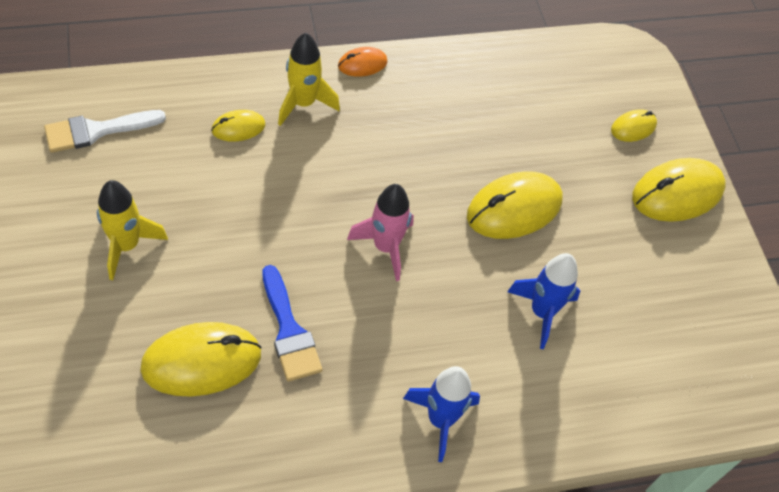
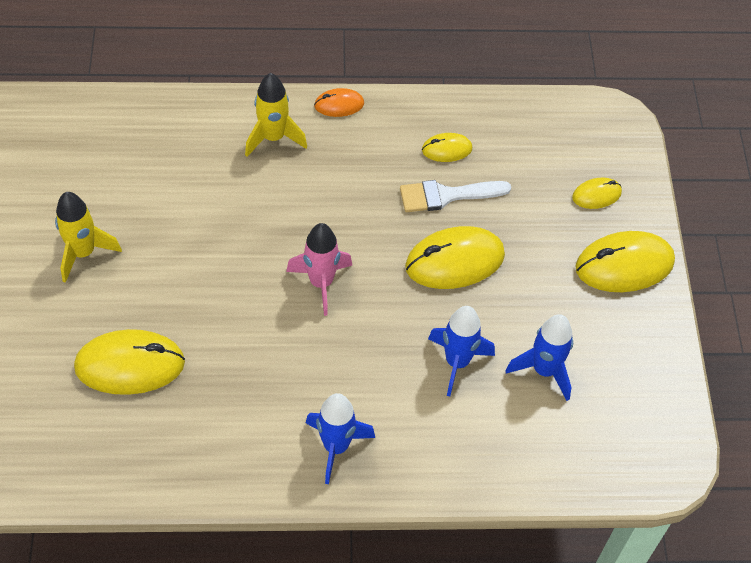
camera: 15 degrees right, 0 degrees up
(97, 131) = (76, 144): white brush -> white brush (447, 195)
(238, 128) = (207, 154): yellow mouse -> yellow mouse (446, 149)
(289, 331) = (214, 348): blue brush -> none
(629, 309) = (544, 370): none -> blue rocket

